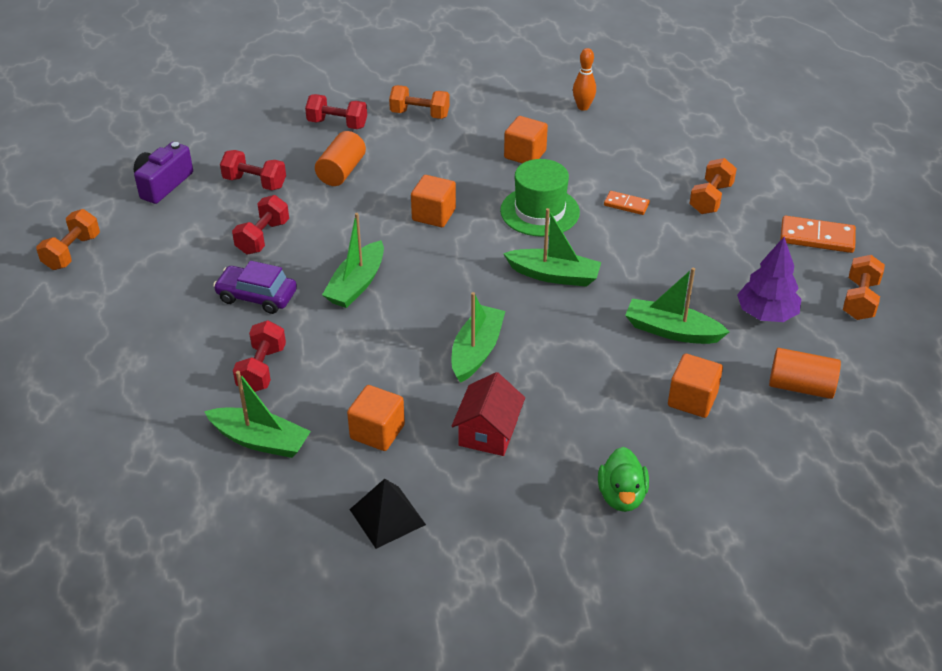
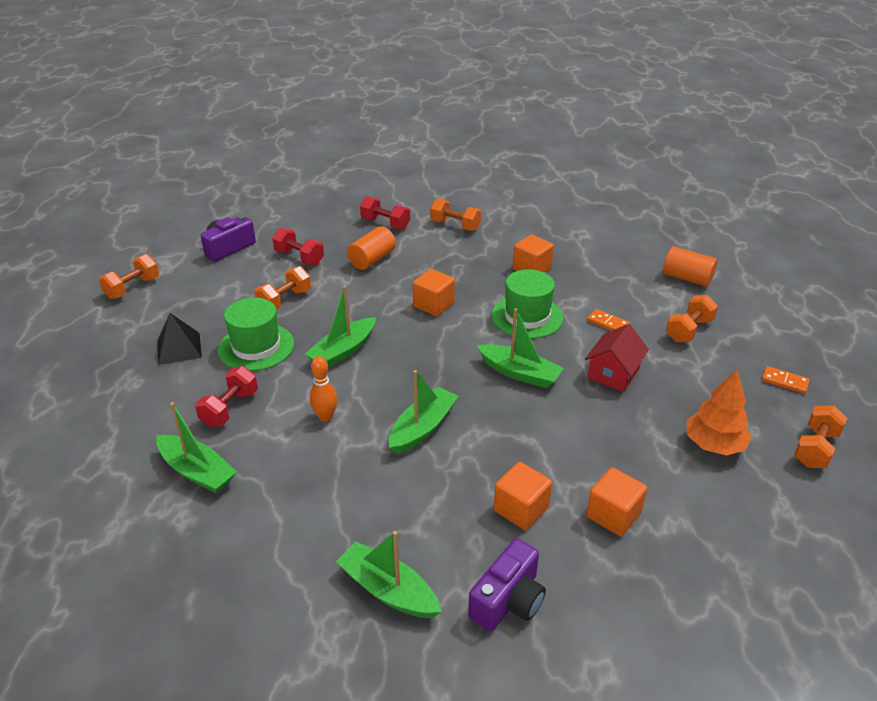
camera: 15 degrees right, 5 degrees down
(257, 296) = (256, 347): purple car -> green hat
(263, 237) = (284, 300): red dumbbell -> orange dumbbell
(377, 432) = (301, 485): orange cube -> orange cube (521, 509)
(387, 517) = (273, 570): black pyramid -> black pyramid (179, 348)
(488, 432) = (402, 506): red house -> red house (613, 373)
(583, 107) = (596, 239): orange bowling pin -> orange bowling pin (325, 417)
(621, 496) = (508, 600): green duck -> purple camera
(671, 331) = (614, 443): green boat -> green boat (388, 590)
(766, 314) = (714, 445): purple tree -> orange tree
(800, 386) = (730, 524): orange cylinder -> orange cylinder (687, 278)
(817, 237) = (784, 381): orange domino -> orange domino, size x0.60

